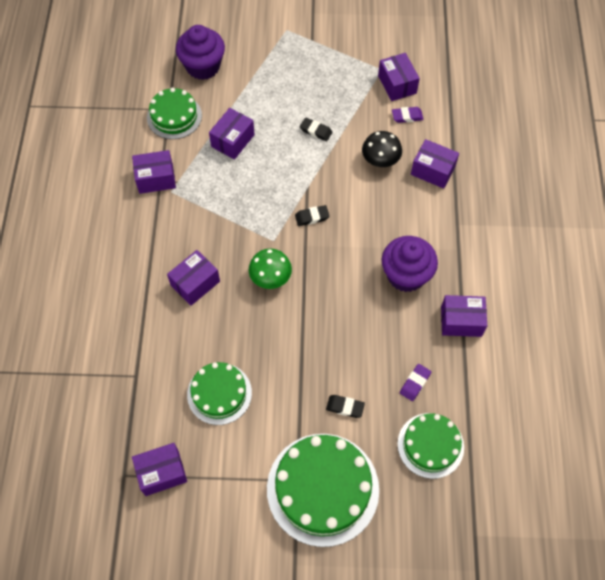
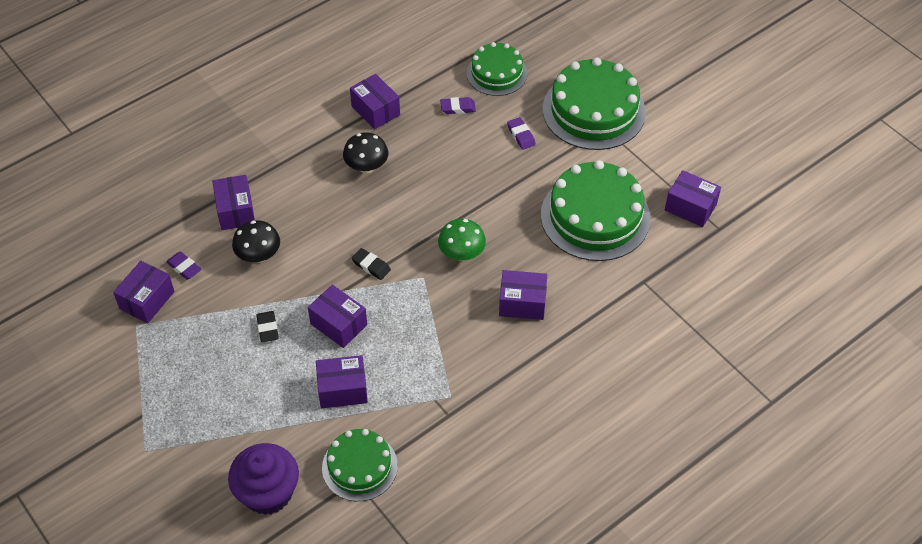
camera: 130 degrees left, 10 degrees down
(156, 178) = (449, 421): purple box -> purple box (338, 324)
(219, 393) = (595, 216): green cake -> green cake, size x1.65
(345, 407) = (521, 135): black eraser -> purple eraser
(406, 275) = (366, 167): purple cupcake -> black mushroom

